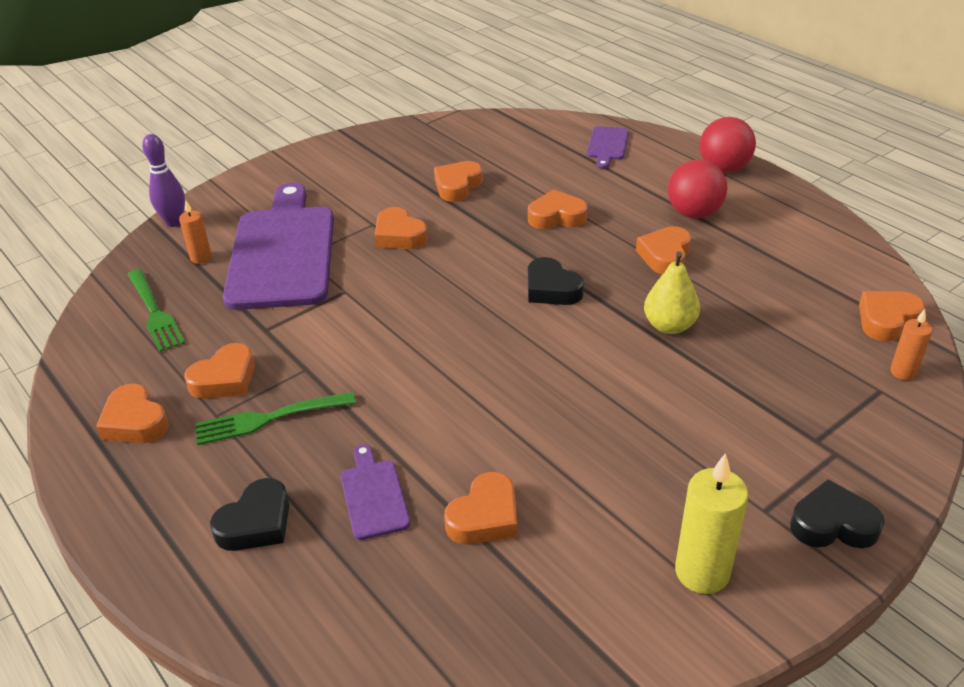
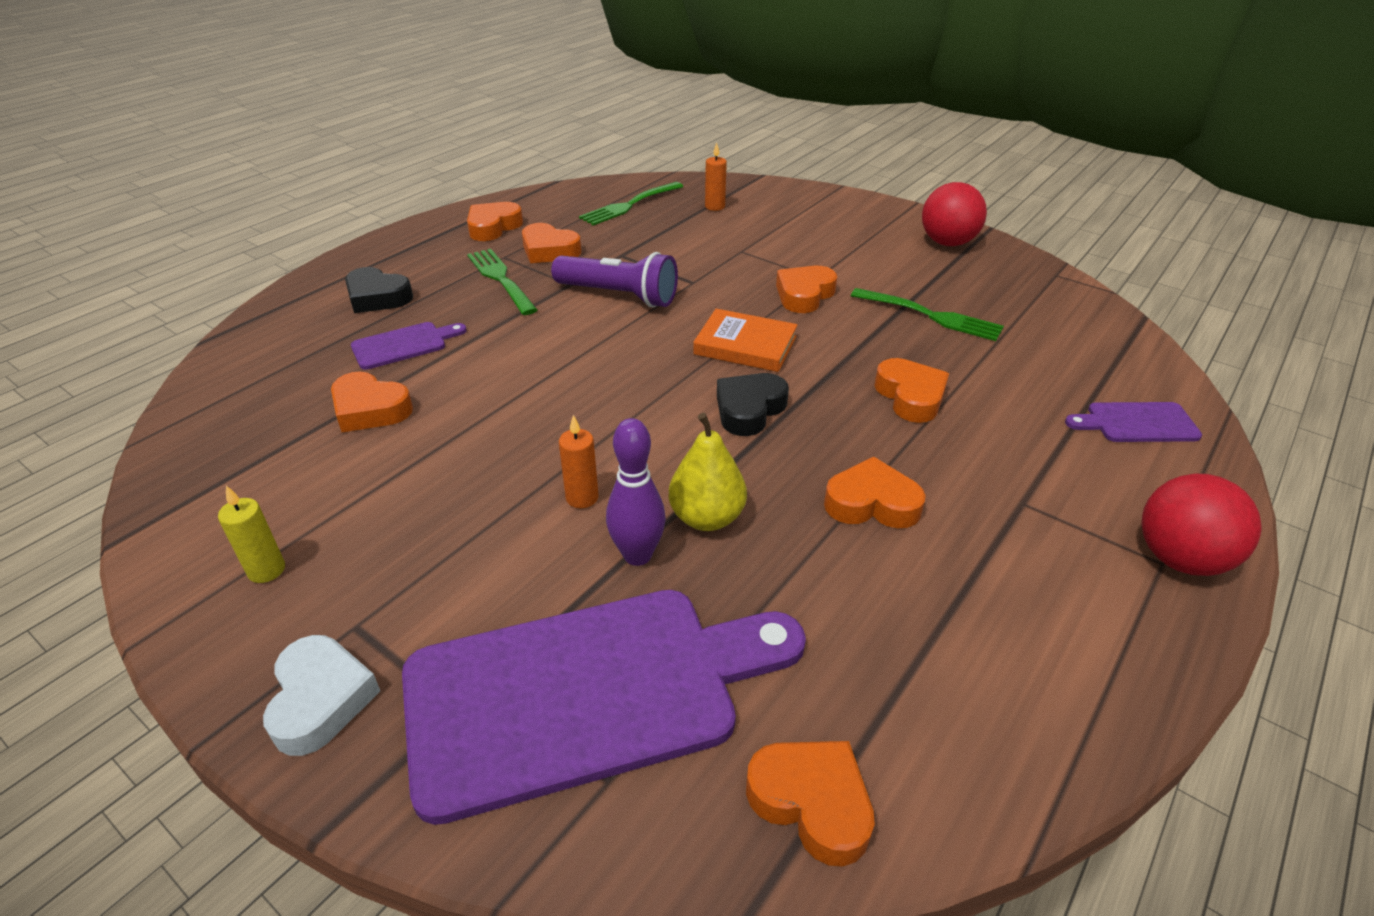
camera: 75 degrees right, 0 degrees up
(174, 222) = (762, 185): purple bowling pin -> purple bowling pin (637, 555)
(282, 252) = (741, 240): purple cutting board -> purple cutting board (585, 693)
(347, 338) = (619, 295): none -> purple flashlight
(457, 186) = (929, 315): orange heart -> green fork
(463, 277) = (745, 345): none -> orange book
(694, 213) = (1007, 528): red ball -> red ball (947, 243)
(702, 572) = (266, 570): yellow candle -> yellow candle, size x0.57
(833, 524) = (321, 699): black heart -> white heart
(903, 372) = (663, 819): orange candle -> orange candle (582, 498)

